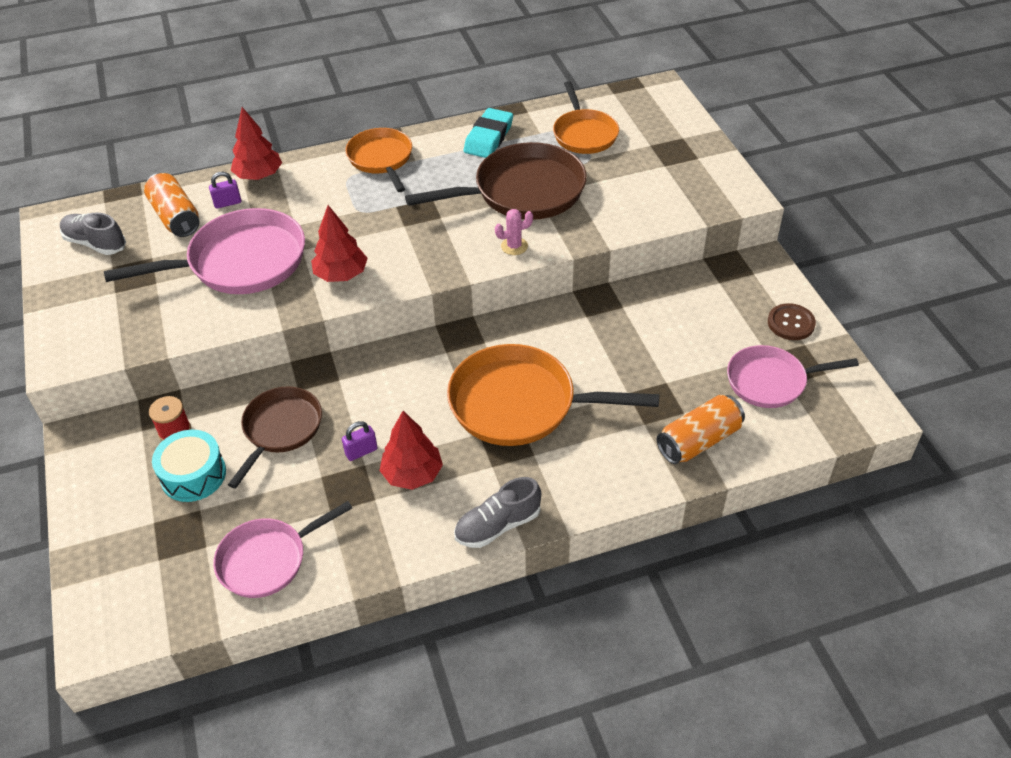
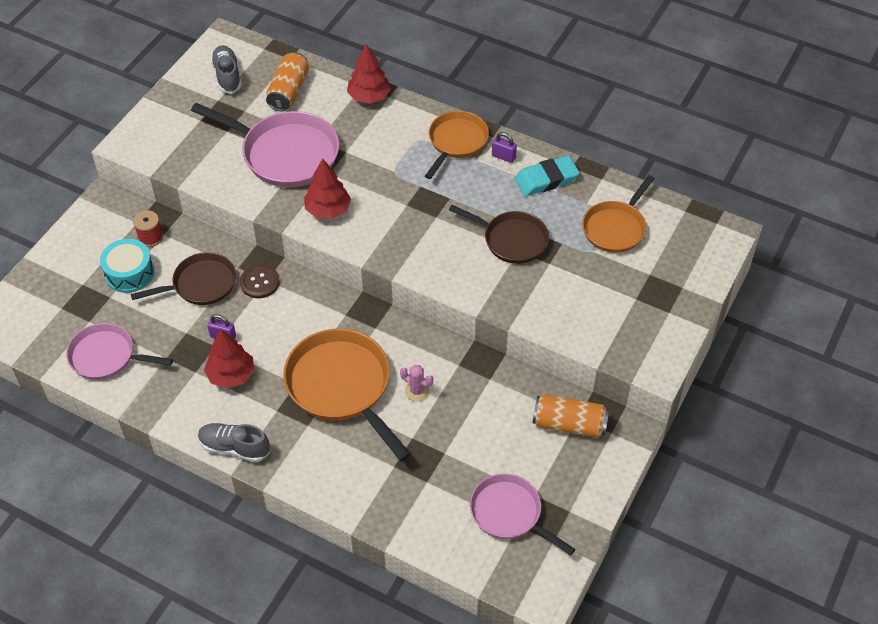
camera: 45 degrees right, 5 degrees up
(227, 203) = (328, 103): purple padlock -> purple padlock (503, 157)
(514, 246) = (452, 276): pink cactus -> pink cactus (417, 391)
(522, 192) = (511, 240): brown pan -> brown pan, size x0.63
(699, 441) = (409, 507): orange can -> orange can (569, 424)
(791, 323) = (582, 489): brown button -> brown button (259, 282)

